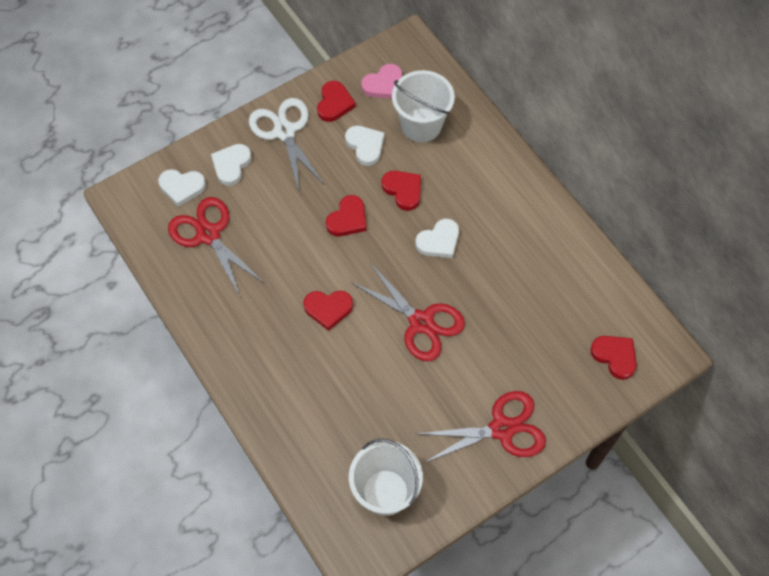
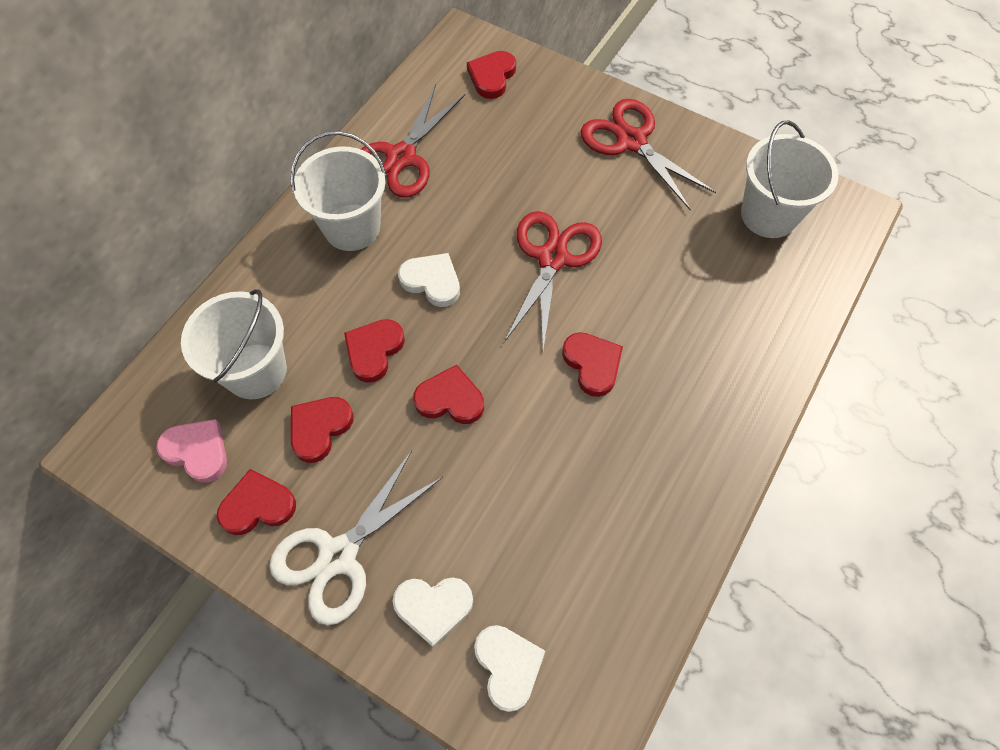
camera: 115 degrees left, 0 degrees up
(208, 234) = (567, 577): red scissors -> red scissors (401, 157)
(365, 146) = (319, 428): white heart -> red heart
(507, 209) = (352, 227): none -> white bucket

